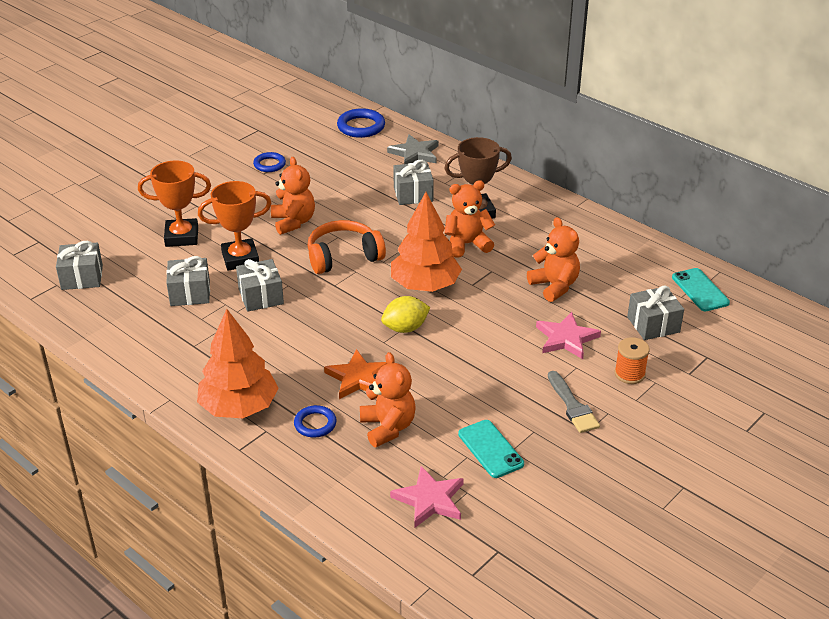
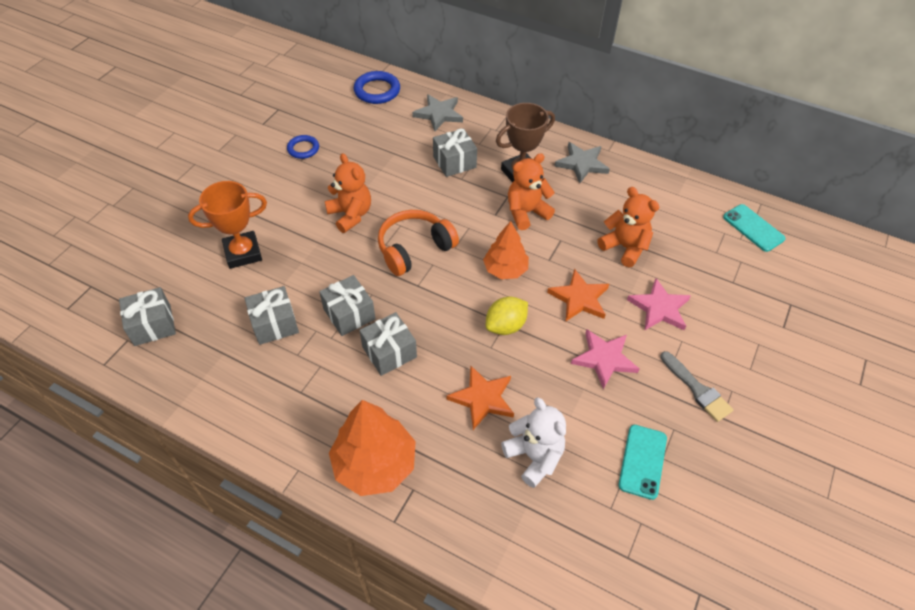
camera: 15 degrees left, 15 degrees up
(240, 258) = (312, 270): orange trophy -> none
(315, 424) = (460, 469): blue ring -> none
(388, 427) = (534, 456): orange teddy bear -> white teddy bear
(425, 285) = (505, 269): orange tree -> orange tree, size x0.65
(429, 499) = (609, 542): pink star -> pink star (604, 359)
(488, 319) = (579, 298): none -> orange star
(490, 449) = (642, 461): turquoise phone -> turquoise phone turned 60 degrees clockwise
(543, 213) = (582, 164): none -> grey star
(629, 374) = (732, 339): orange spool -> none
(653, 324) = (729, 276): grey gift -> grey gift (389, 352)

